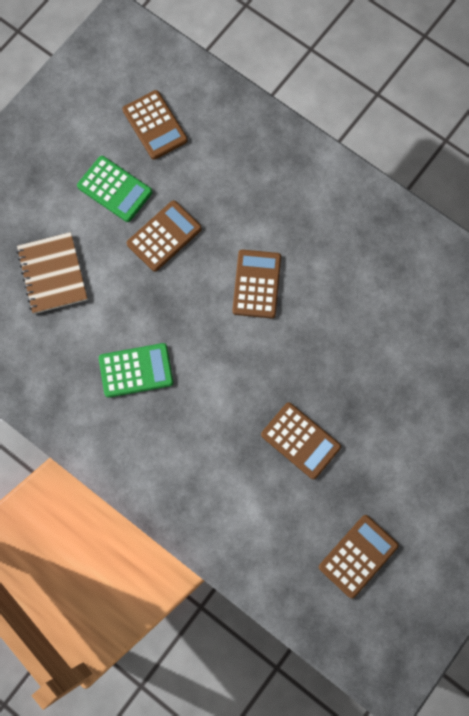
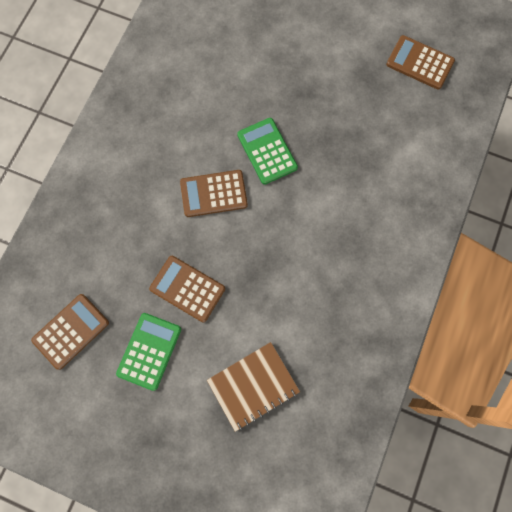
camera: 105 degrees left, 0 degrees up
(136, 370) = (324, 277): green calculator -> green calculator (267, 151)
(300, 441) = (343, 125): brown calculator -> none

